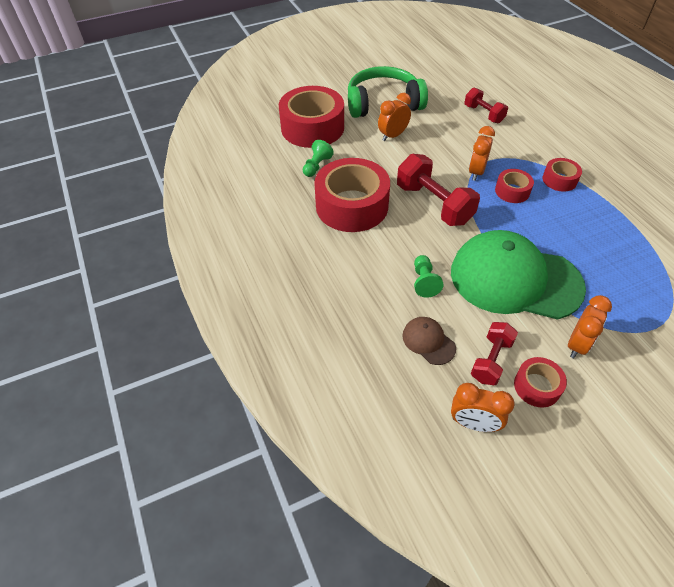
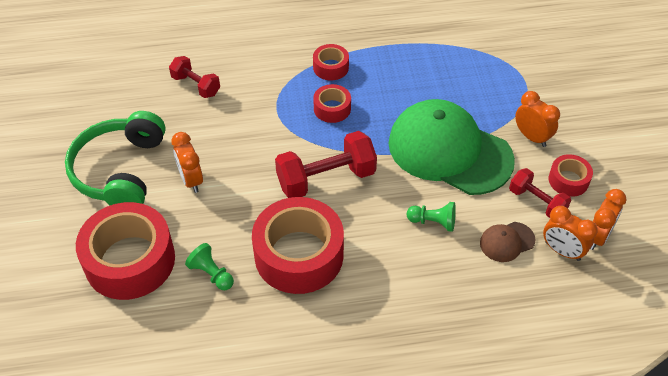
camera: 75 degrees left, 0 degrees up
(476, 172) = (291, 126): orange clock -> orange clock (562, 251)
(483, 114) = (196, 85): red dumbbell -> red dumbbell turned 60 degrees clockwise
(514, 279) = (449, 151): green cap -> green cap turned 90 degrees clockwise

